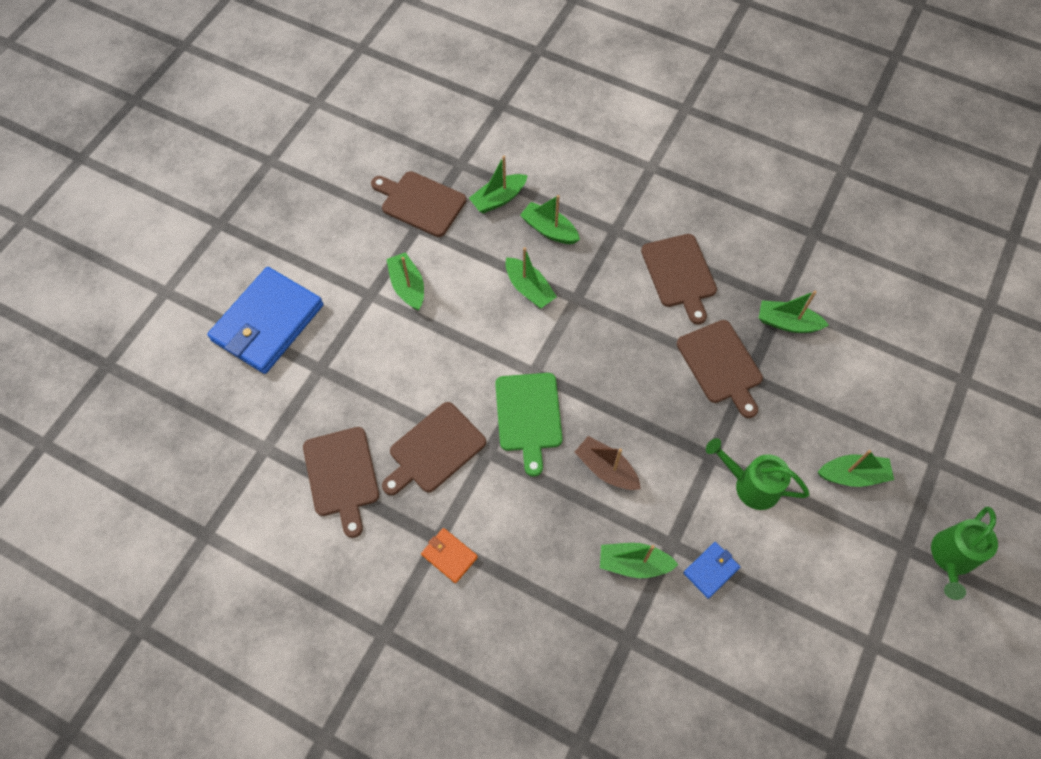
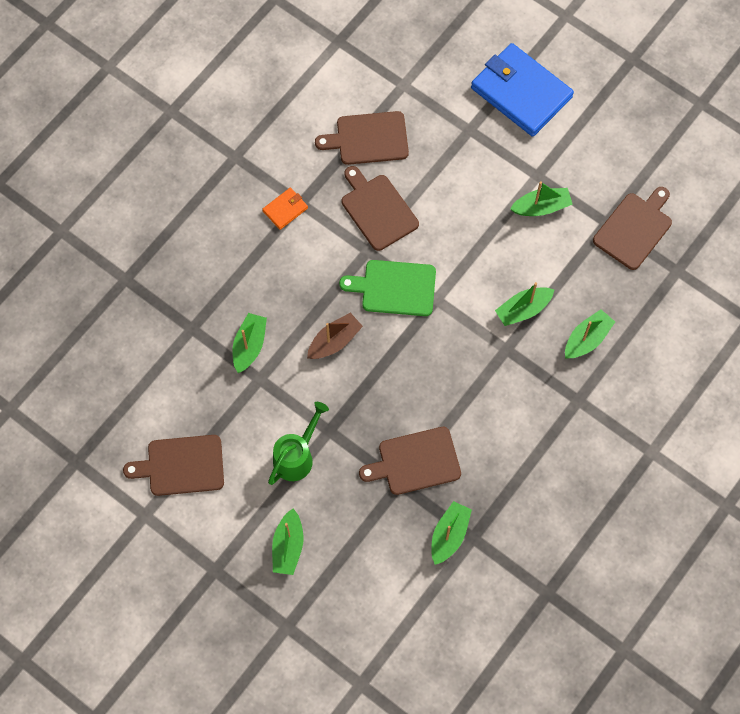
camera: 100 degrees right, 5 degrees up
(498, 199) = (629, 299): green boat -> none
(679, 274) = (518, 448): brown cutting board -> brown cutting board (181, 465)
(711, 570) = (231, 404): blue wallet -> none
(950, 558) = (198, 605): green watering can -> none

